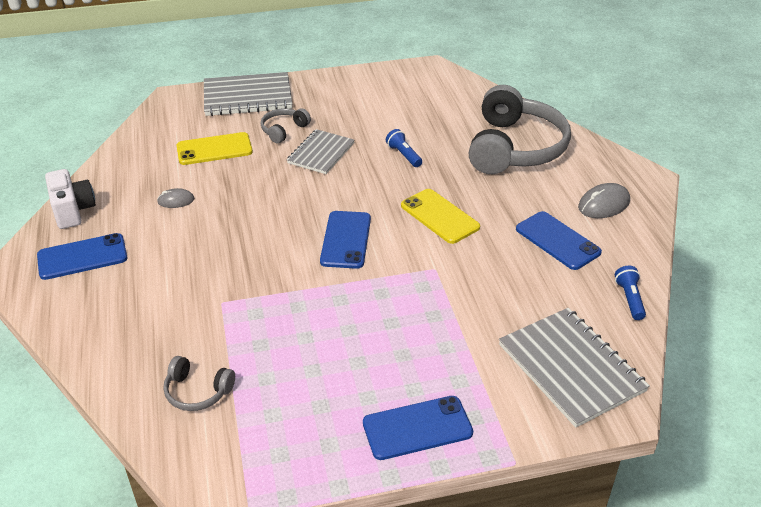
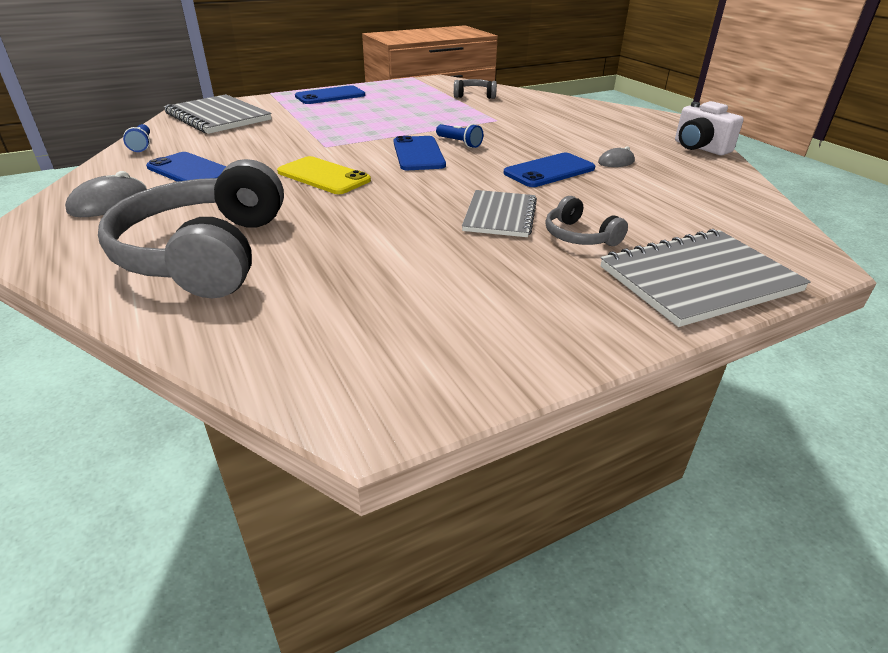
camera: 165 degrees right, 5 degrees down
(82, 257) = (638, 128): blue phone -> blue phone (549, 171)
(214, 149) = (642, 205): yellow phone -> none
(283, 130) = (579, 236): grey headphones -> grey headphones turned 120 degrees clockwise
(403, 155) = (382, 226): blue flashlight -> blue flashlight (459, 143)

